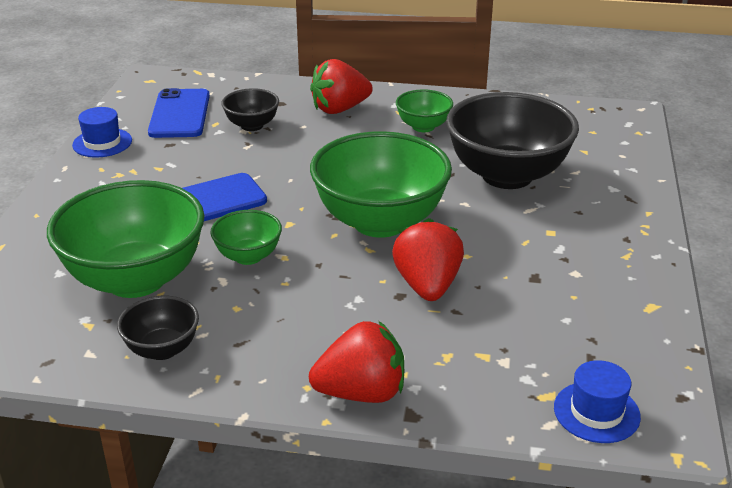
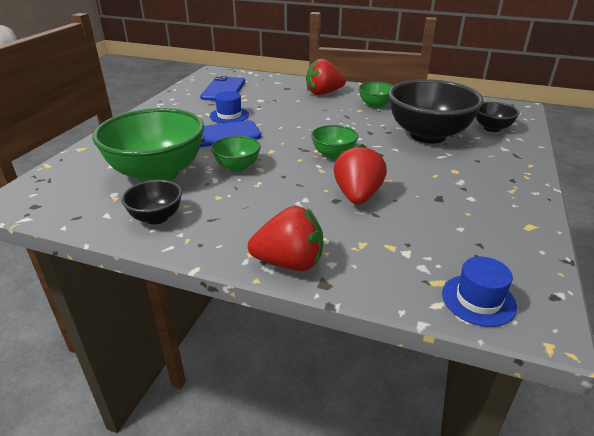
camera: 10 degrees right, 0 degrees up
(102, 143) = (171, 100): blue hat -> blue hat (229, 115)
(252, 125) = (265, 98): black bowl -> black bowl (492, 128)
(380, 222) = (333, 155): green bowl -> green bowl, size x0.49

